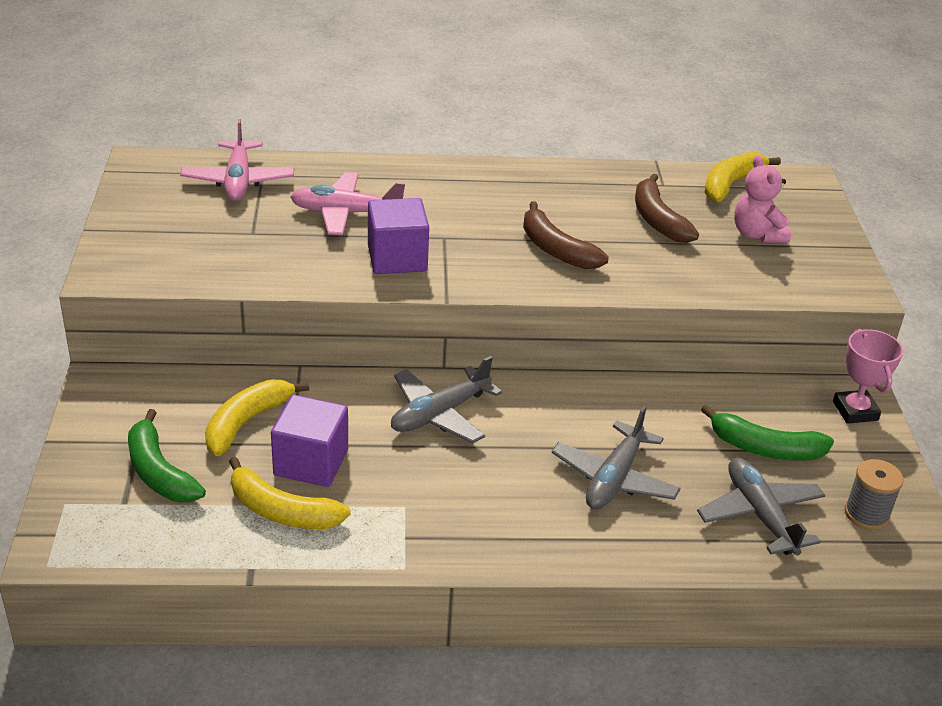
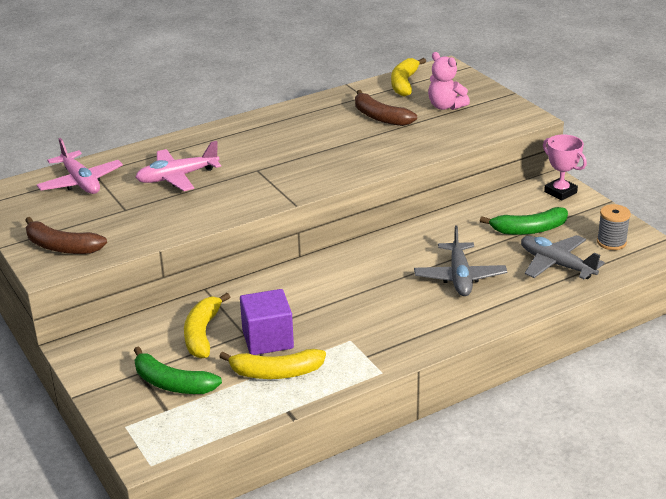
camera: 25 degrees left, 5 degrees down
(397, 258) = (239, 192): purple cube -> none
(439, 414) = (323, 282): grey plane -> none
(556, 249) = (334, 153): brown banana -> brown banana (61, 247)

